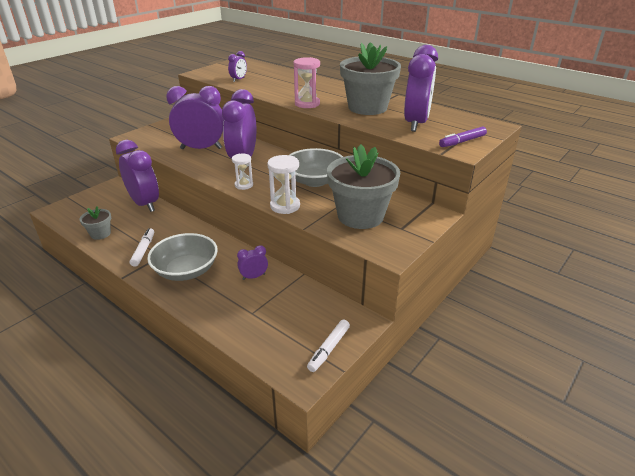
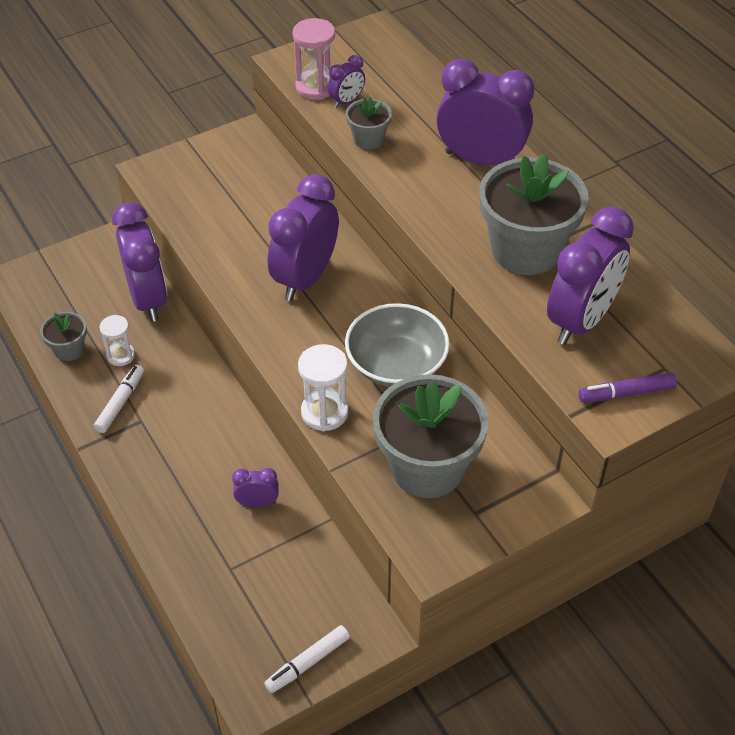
camera: 20 degrees right, 15 degrees up
(186, 270) = (168, 462): grey bowl -> none
(201, 148) = (249, 231): purple clock -> purple clock (480, 159)
(244, 185) = (282, 345): white hourglass -> white hourglass (121, 356)
(258, 88) = (368, 139): none -> grey flower pot
(307, 104) = (429, 212): pink hourglass -> pink hourglass (316, 87)

